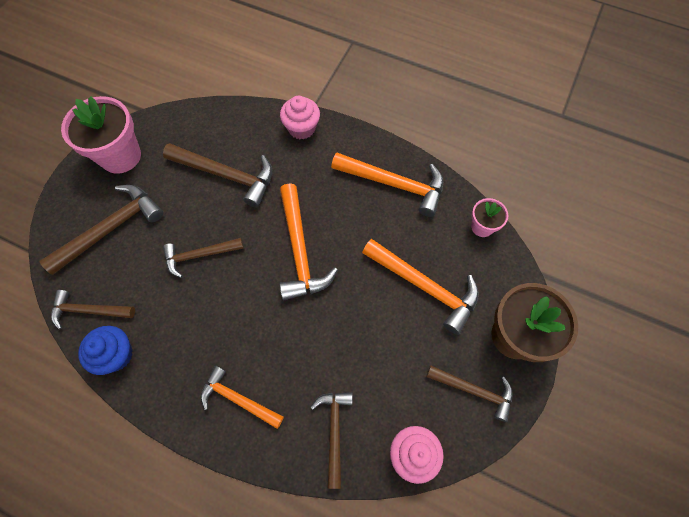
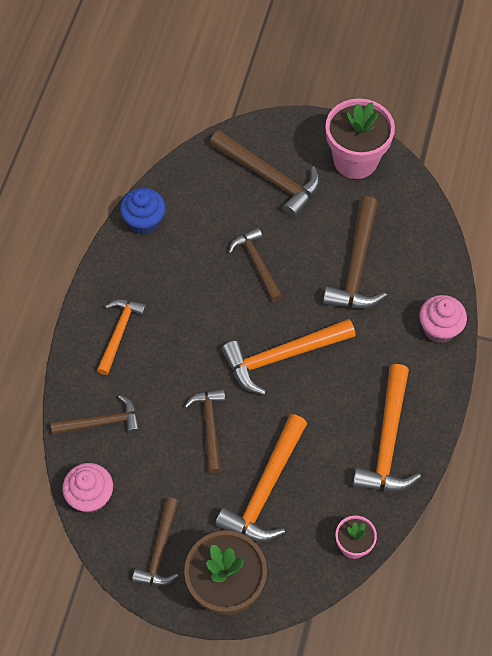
camera: 80 degrees right, 5 degrees down
(89, 311) = (182, 186): brown hammer -> brown hammer (209, 427)

